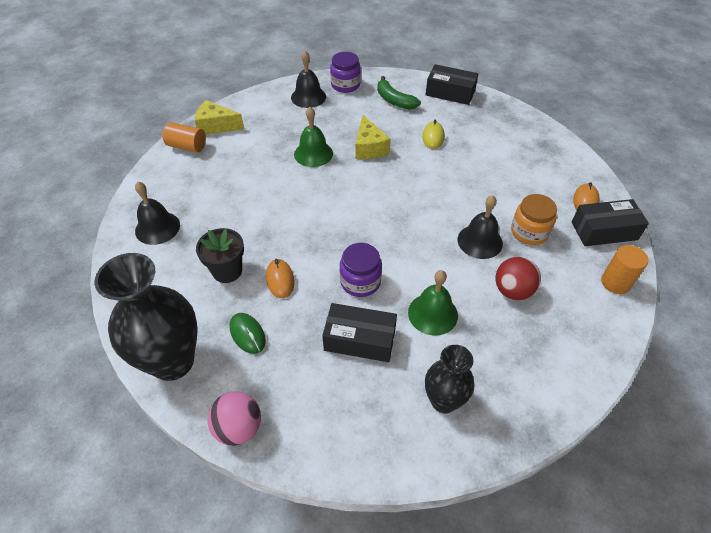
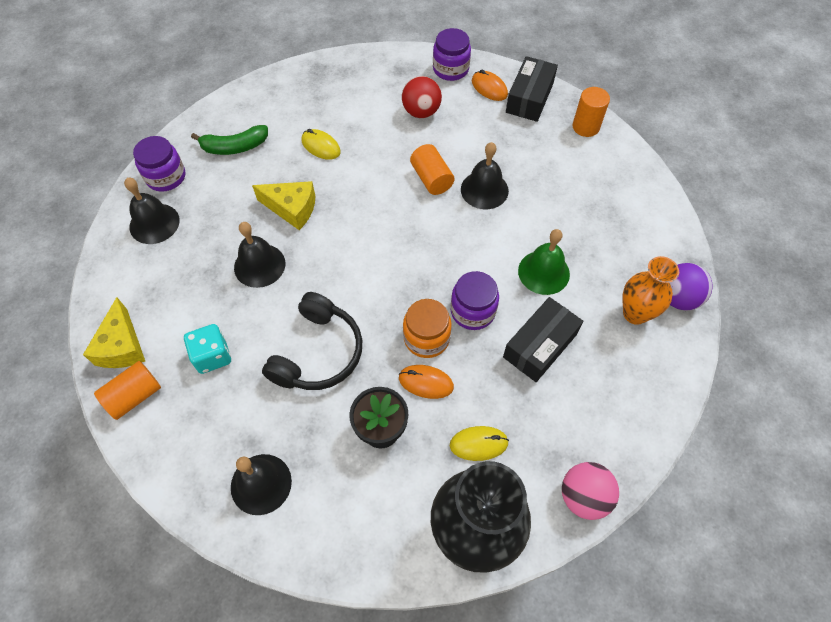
camera: 60 degrees left, 10 degrees up
(216, 126) = (122, 346): yellow cheese -> yellow cheese turned 45 degrees counterclockwise
(233, 165) = (212, 356): none -> turquoise dice
(247, 334) = (478, 444): green mouse -> yellow mouse
(267, 211) = (318, 353): none -> black headphones
(313, 154) = (259, 265): green bell -> black bell
(443, 401) = (635, 313): black vase -> orange vase
(450, 93) = (265, 94): black box -> none
(460, 206) = (431, 179): none -> orange cylinder
(488, 433) = (678, 298): none -> purple ball
(513, 291) = (553, 199): red ball -> red ball (421, 112)
(529, 232) = (497, 148): orange jar -> orange jar (426, 338)
(578, 171) = (450, 69): none -> purple jar

